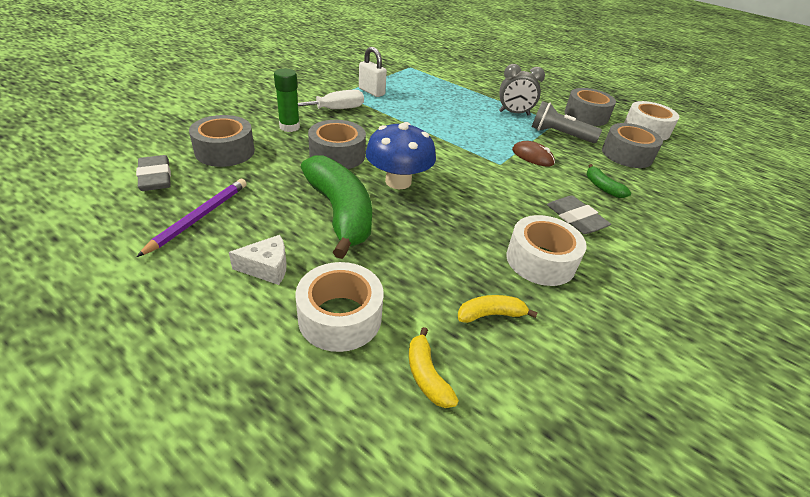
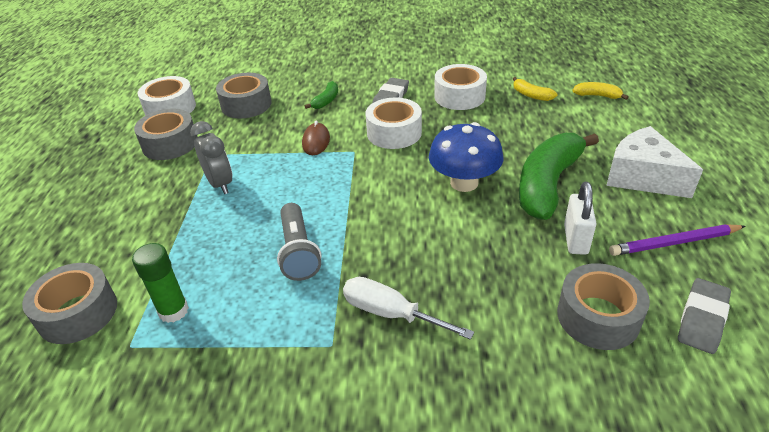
camera: 120 degrees left, 0 degrees up
(267, 268) = (642, 177): white cheese -> white cheese, size x1.81
(289, 127) = (483, 314): green glue stick -> green glue stick (173, 311)
(337, 155) = (479, 239): grey tape -> grey tape (78, 313)
(340, 317) = (618, 132): white tape -> white tape (394, 133)
(371, 92) = (289, 319): white padlock -> white padlock (575, 239)
(426, 375) = (597, 96): yellow banana -> yellow banana turned 105 degrees counterclockwise
(559, 135) = (245, 143): grey flashlight -> grey flashlight (298, 252)

